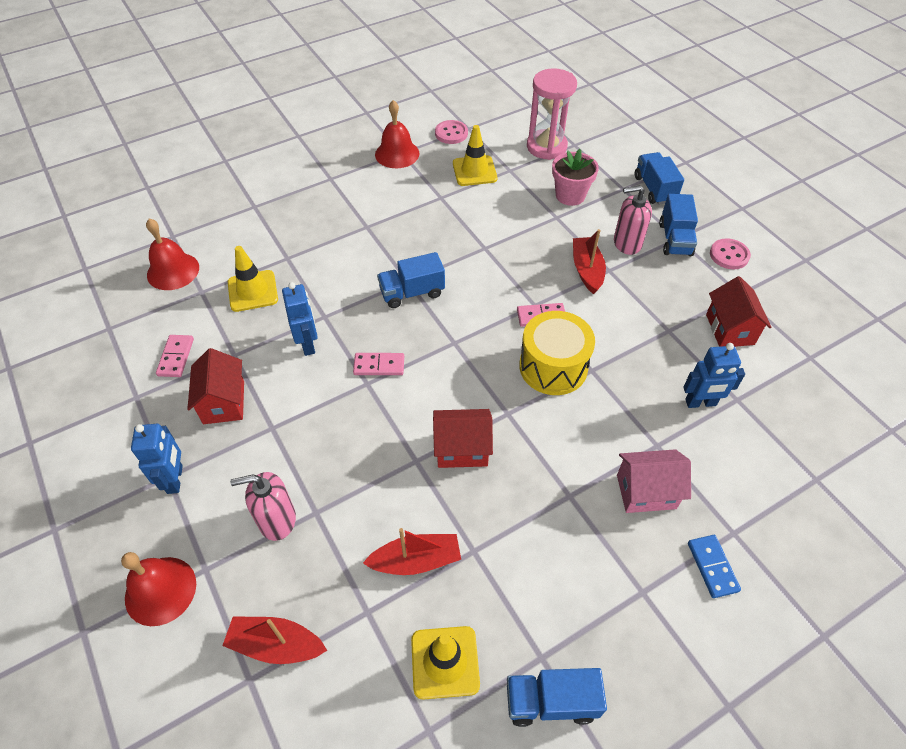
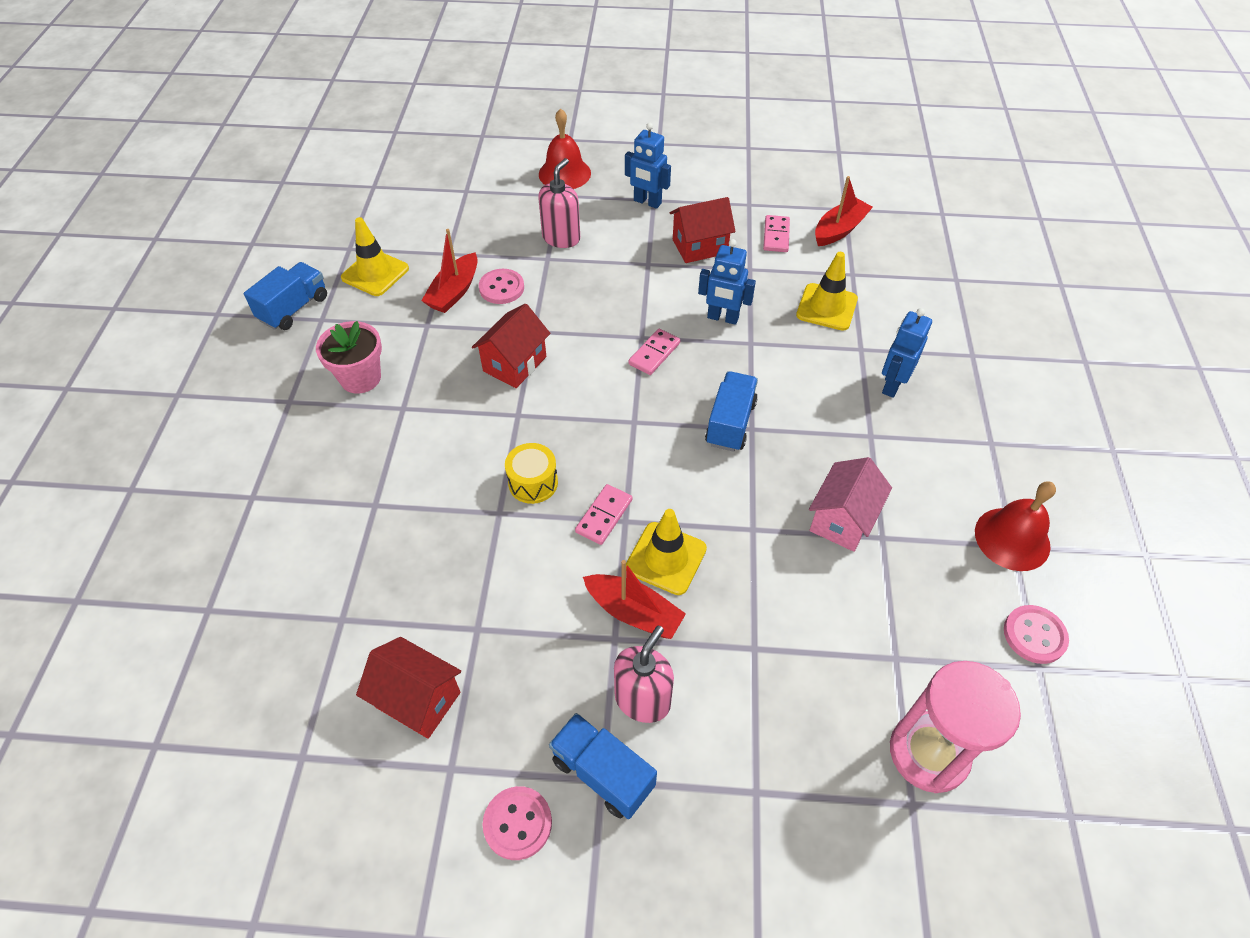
camera: 125 degrees right, 0 degrees up
(173, 271) = (897, 265): red bell -> none
(176, 357) = (776, 236): pink domino -> pink domino turned 60 degrees clockwise
(224, 402) = (700, 247): red house -> red house turned 45 degrees counterclockwise
(276, 645) = (473, 207): red boat -> red boat (839, 230)
(382, 523) = (501, 288): none -> pink button
(474, 171) = (919, 610): yellow traffic cone -> yellow traffic cone (666, 558)
(553, 367) = (533, 482): yellow drum -> yellow drum, size x0.59
(570, 195) = (788, 700): pink flower pot -> pink flower pot (360, 378)
(646, 492) = (348, 462): pink house -> pink house (842, 520)
(654, 189) = (724, 842): blue truck -> none
(700, 403) = (372, 580): blue robot -> blue robot (892, 385)
(712, 567) = (250, 459): blue domino -> none

